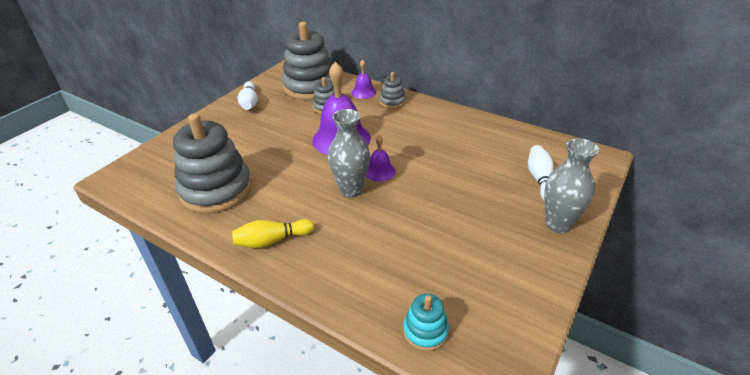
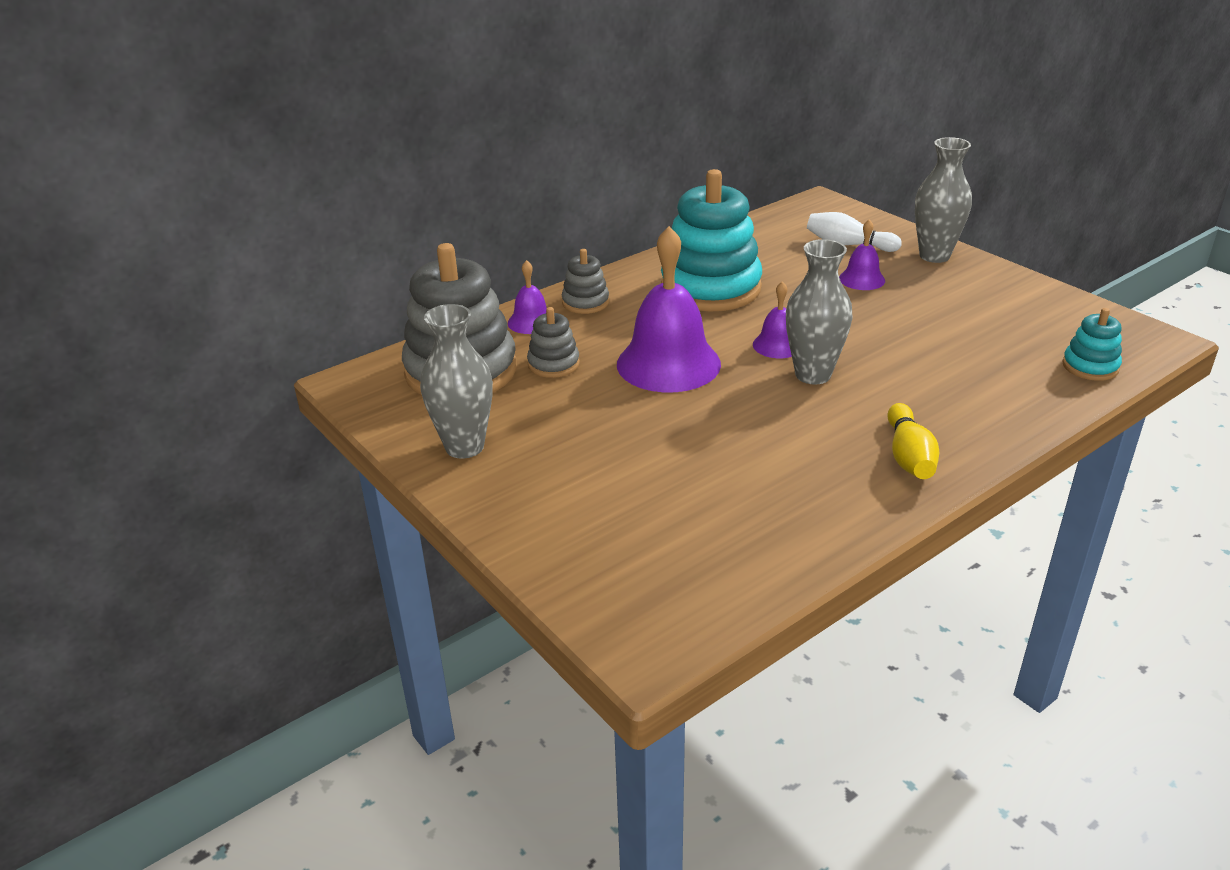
camera: 70 degrees left, 5 degrees down
(216, 190) = (754, 505): grey stacking toy -> none
(249, 103) = (464, 447): white bowling pin -> grey vase
(435, 136) = (710, 288): none -> turquoise stacking toy
(490, 193) = (862, 279): none -> purple bell

